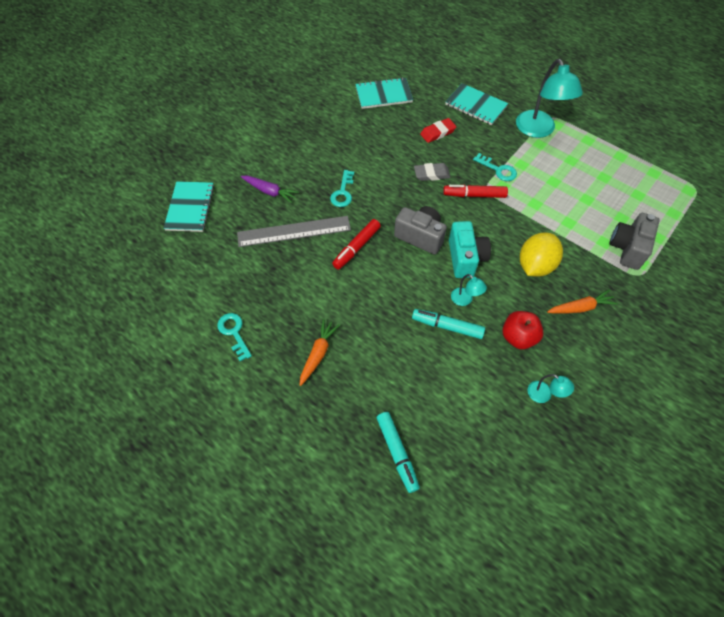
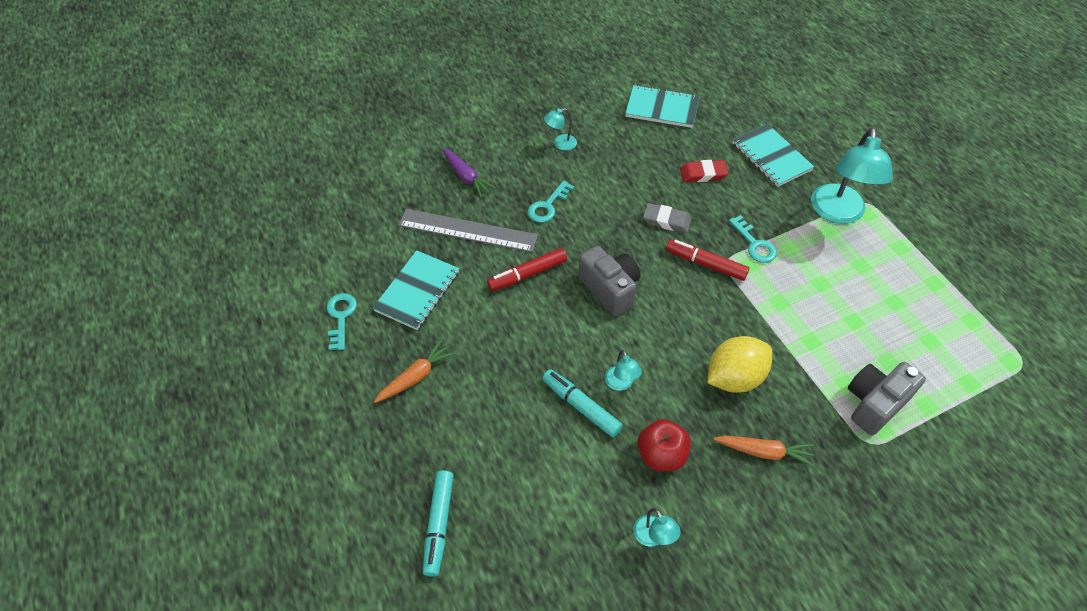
camera: 25 degrees right, 5 degrees down
(190, 207) = (372, 165): turquoise notebook -> turquoise notebook (417, 291)
(326, 144) = (560, 144): none -> turquoise lamp
(465, 258) = (650, 335): turquoise camera -> none

